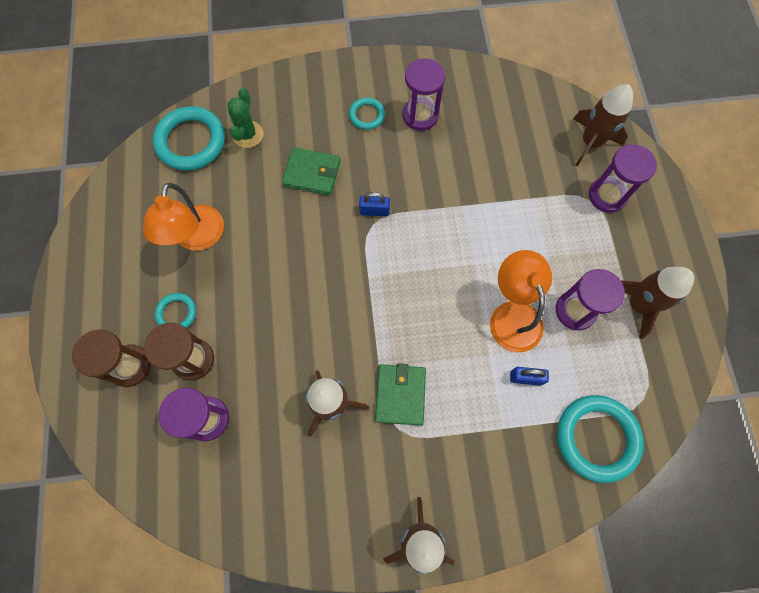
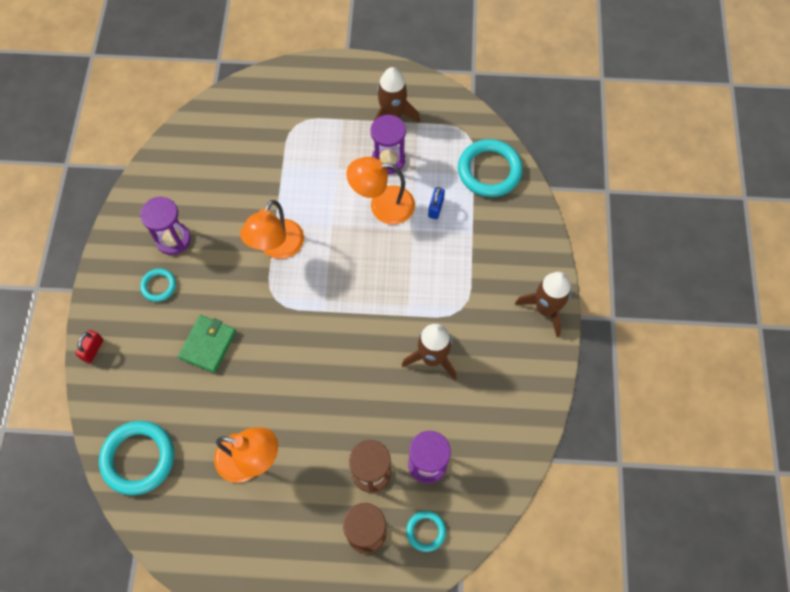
camera: 80 degrees left, 5 degrees down
(176, 313) = (323, 485): turquoise ring -> turquoise ring (425, 531)
(248, 134) = (147, 400): green cactus -> none
(292, 78) = (93, 350): none -> red padlock
(374, 211) = (262, 295): blue padlock -> none
(400, 395) = (433, 302): green wallet -> none
(433, 214) = (277, 248): none -> orange lamp
(591, 142) = (241, 110): brown rocket -> none
(607, 195) = (294, 112): purple hourglass -> none

